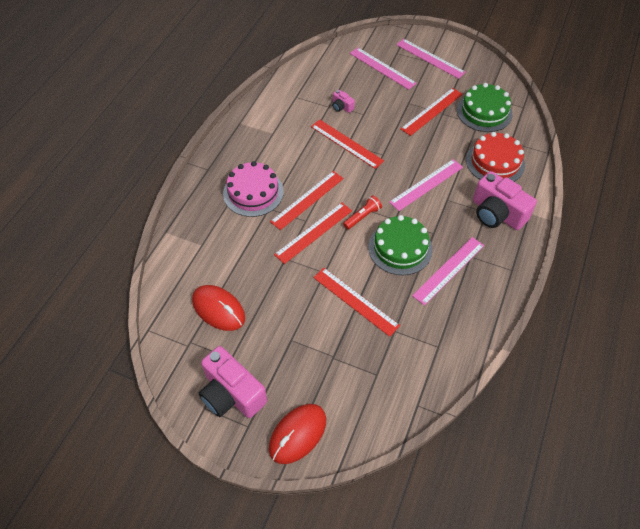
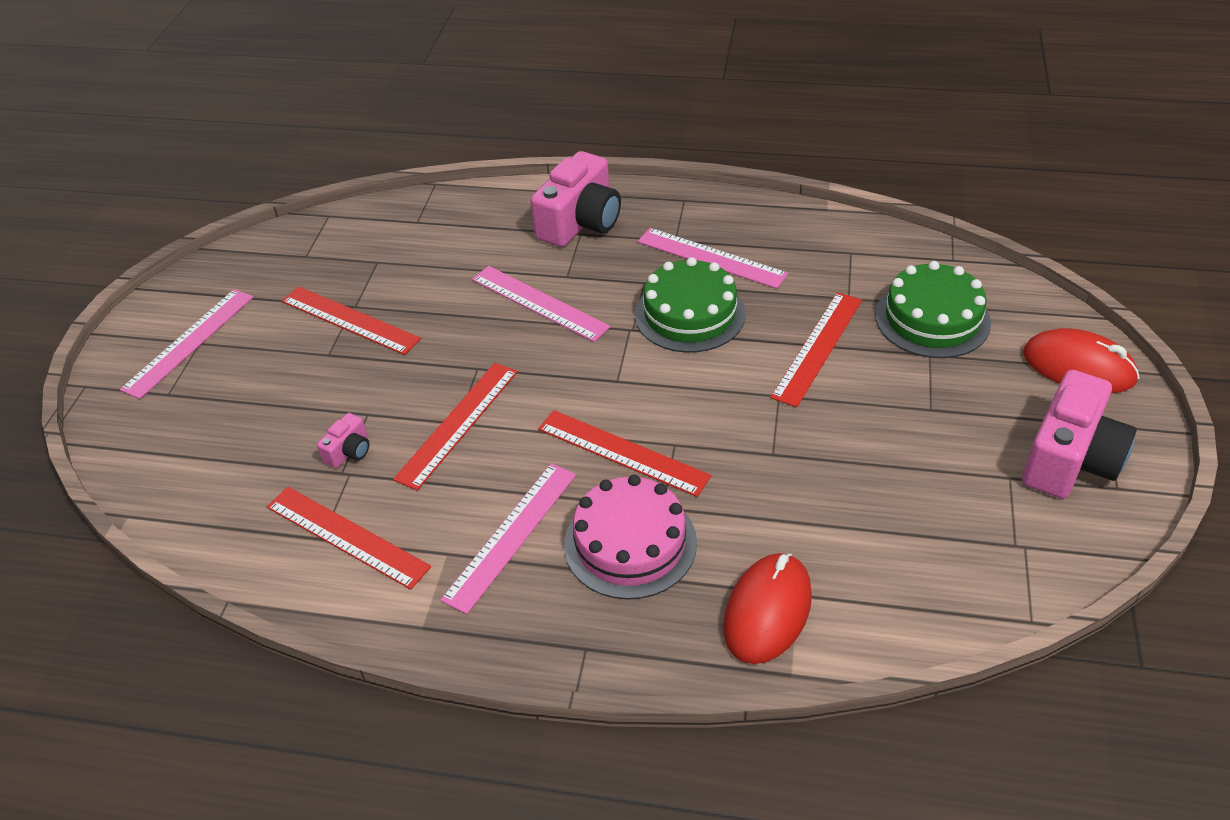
camera: 100 degrees left, 10 degrees down
(218, 309) = (927, 522): red mouse -> red mouse (767, 611)
(314, 232) = (698, 426): red ruler -> red ruler (347, 536)
(362, 217) = (638, 369): red flashlight -> none
(382, 68) = (220, 408): pink ruler -> pink ruler (511, 535)
(484, 112) = (345, 257): green cake -> green cake (932, 319)
(495, 162) = (468, 234): red cake -> none

